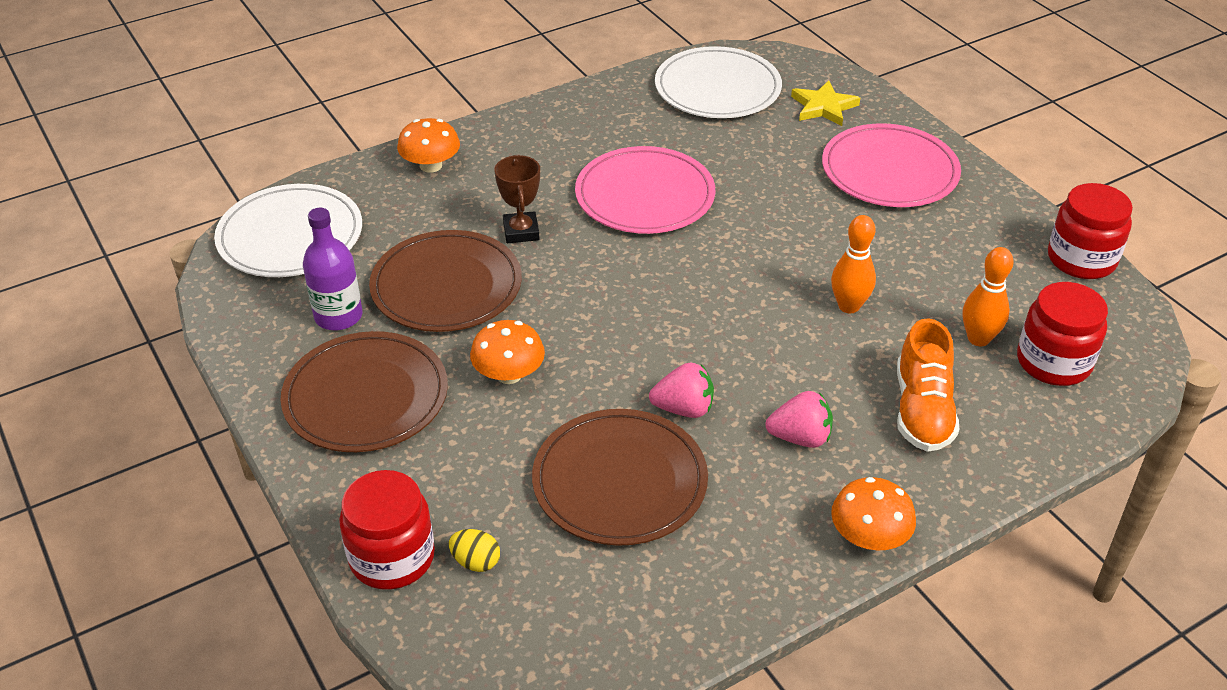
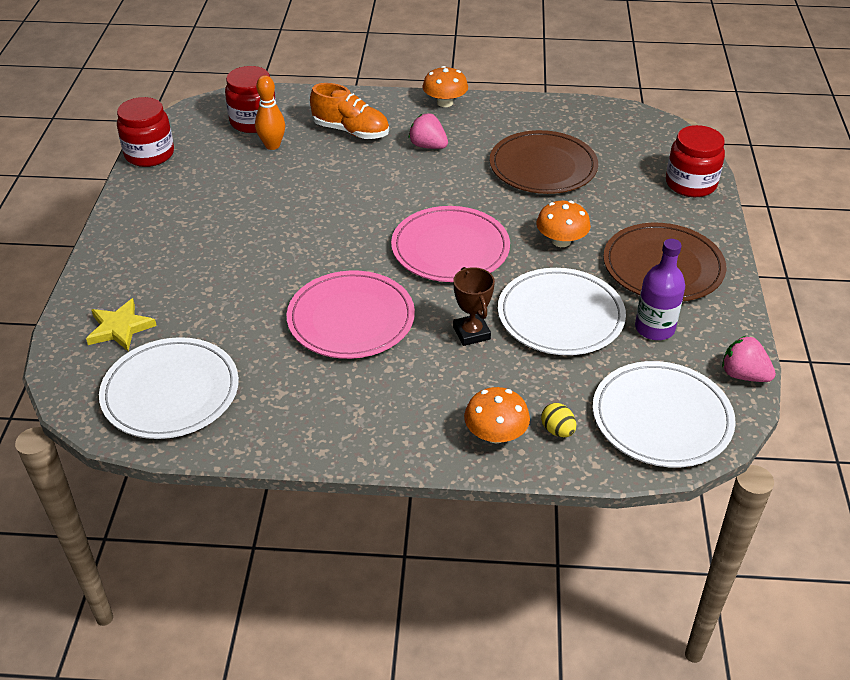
camera: 145 degrees left, 0 degrees up
(446, 286) = (560, 315): brown plate -> white plate
(476, 562) = (646, 166): yellow egg -> yellow egg (557, 430)
(521, 231) = (471, 333): brown trophy -> brown trophy turned 45 degrees counterclockwise
(684, 409) = (474, 182): pink strawberry -> pink strawberry (743, 375)
(849, 306) = (316, 189): orange bowling pin -> none
(889, 171) = (161, 254): pink plate -> pink plate (450, 248)
(922, 410) = (351, 131): orange shoe -> orange shoe turned 75 degrees clockwise

